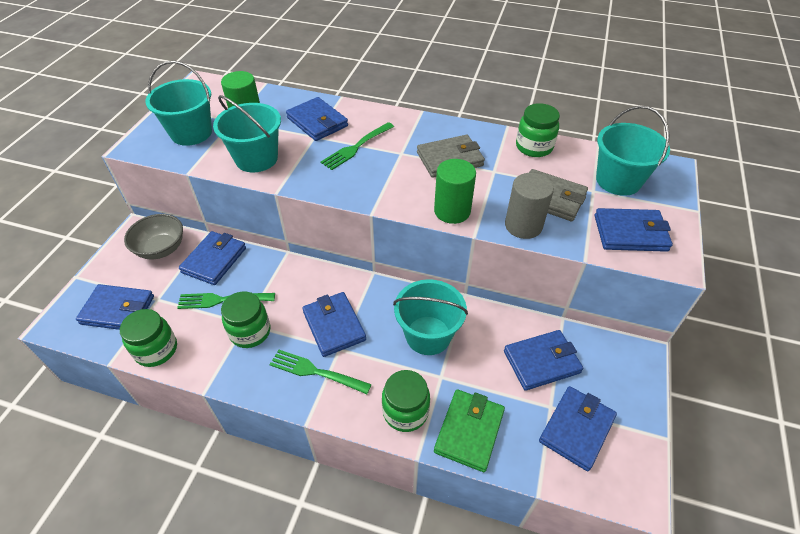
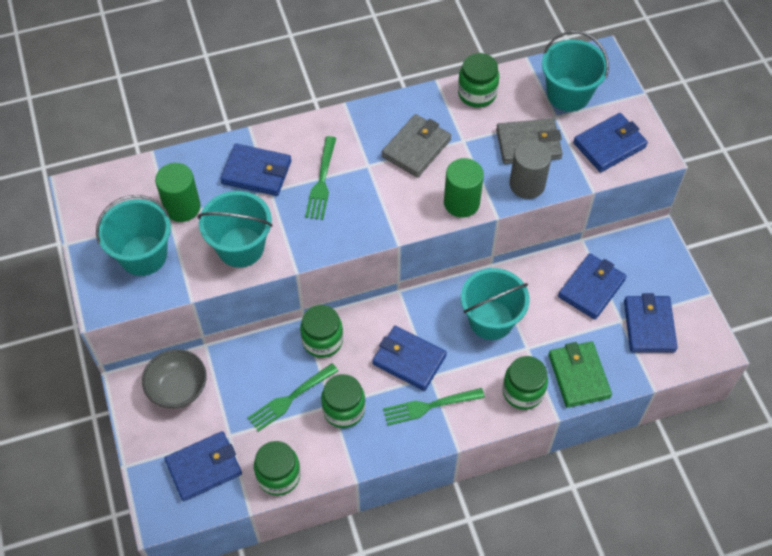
camera: 35 degrees left, 10 degrees up
(214, 260) = (242, 368): blue wallet -> none
(285, 274) = (322, 341): none -> green jar

